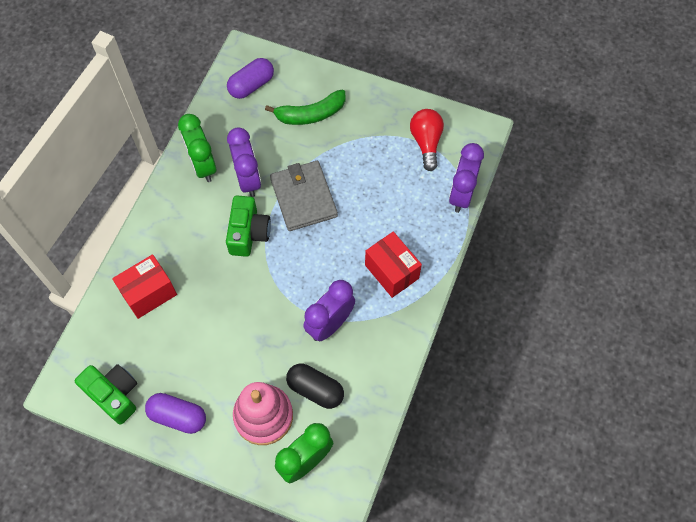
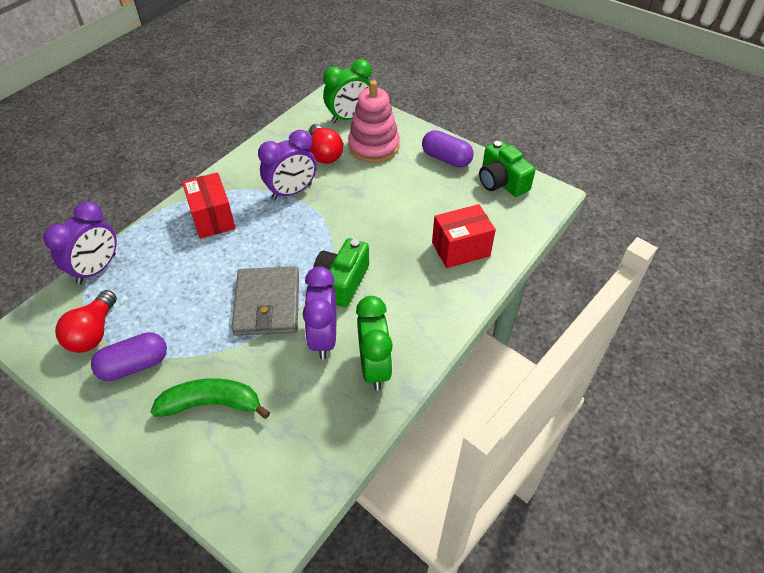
camera: 165 degrees left, 15 degrees down
(251, 85) = (274, 471): purple capsule -> purple capsule (134, 365)
(315, 389) = (324, 153): black capsule -> red light bulb

